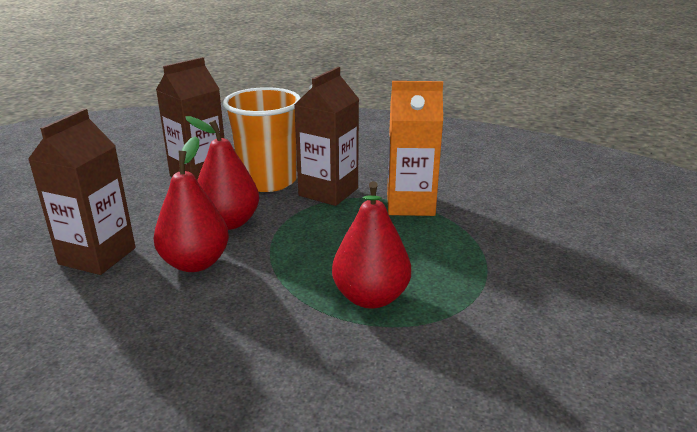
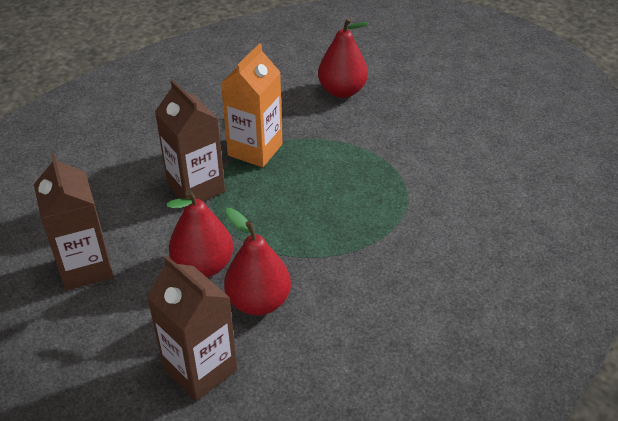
camera: 65 degrees left, 15 degrees up
(268, 181) = (141, 220): orange cup -> none
(371, 297) = (367, 215): red pear -> red pear (342, 91)

